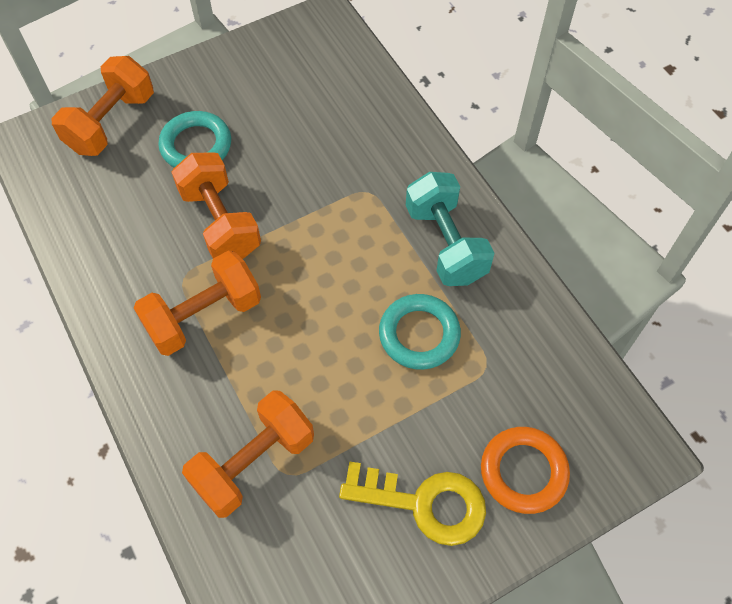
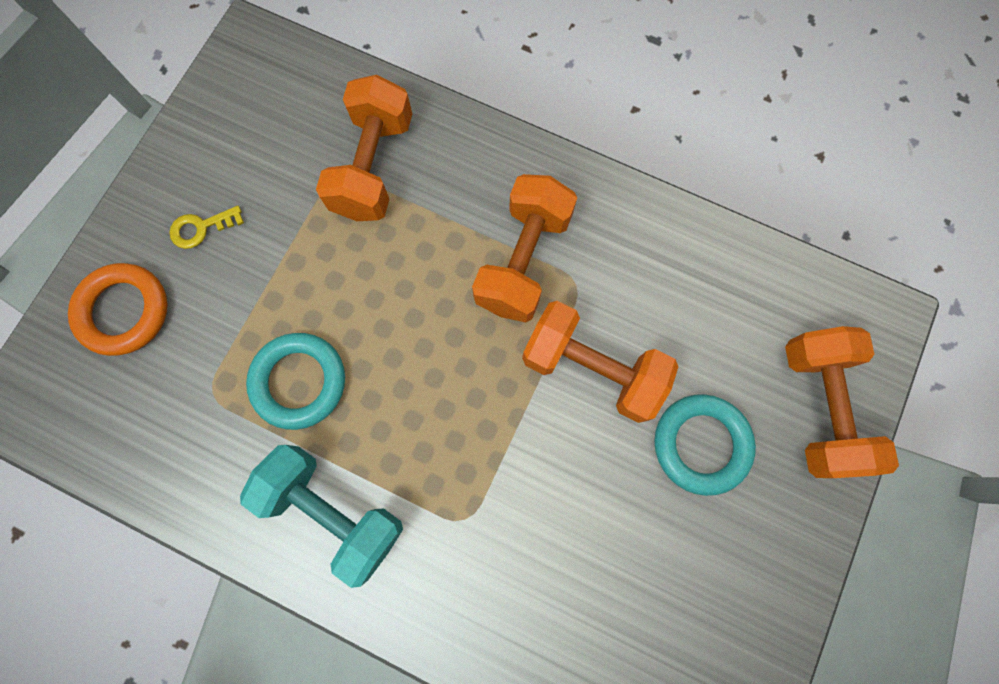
camera: 145 degrees right, 15 degrees up
(425, 503) = (201, 228): yellow key -> yellow key, size x0.49

